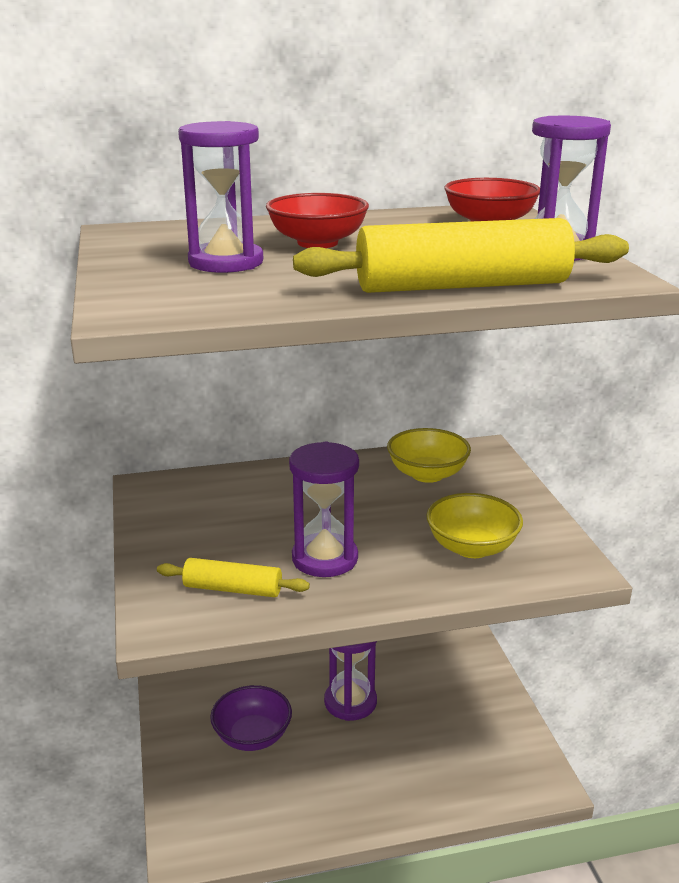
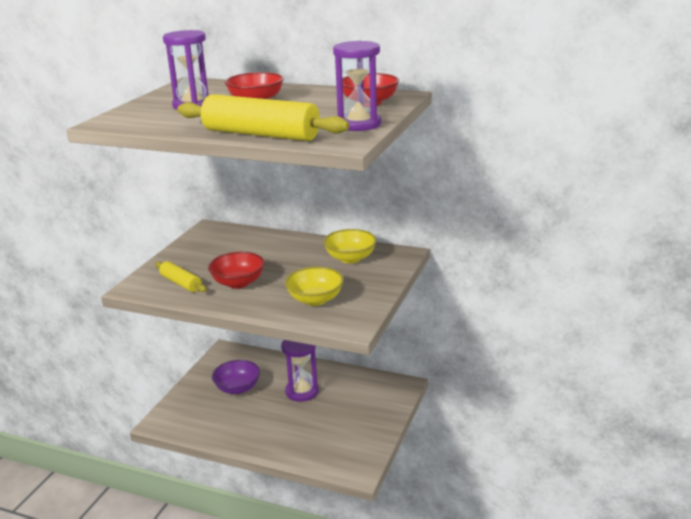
camera: 35 degrees right, 0 degrees up
(325, 558) = (238, 283): purple hourglass -> red bowl

